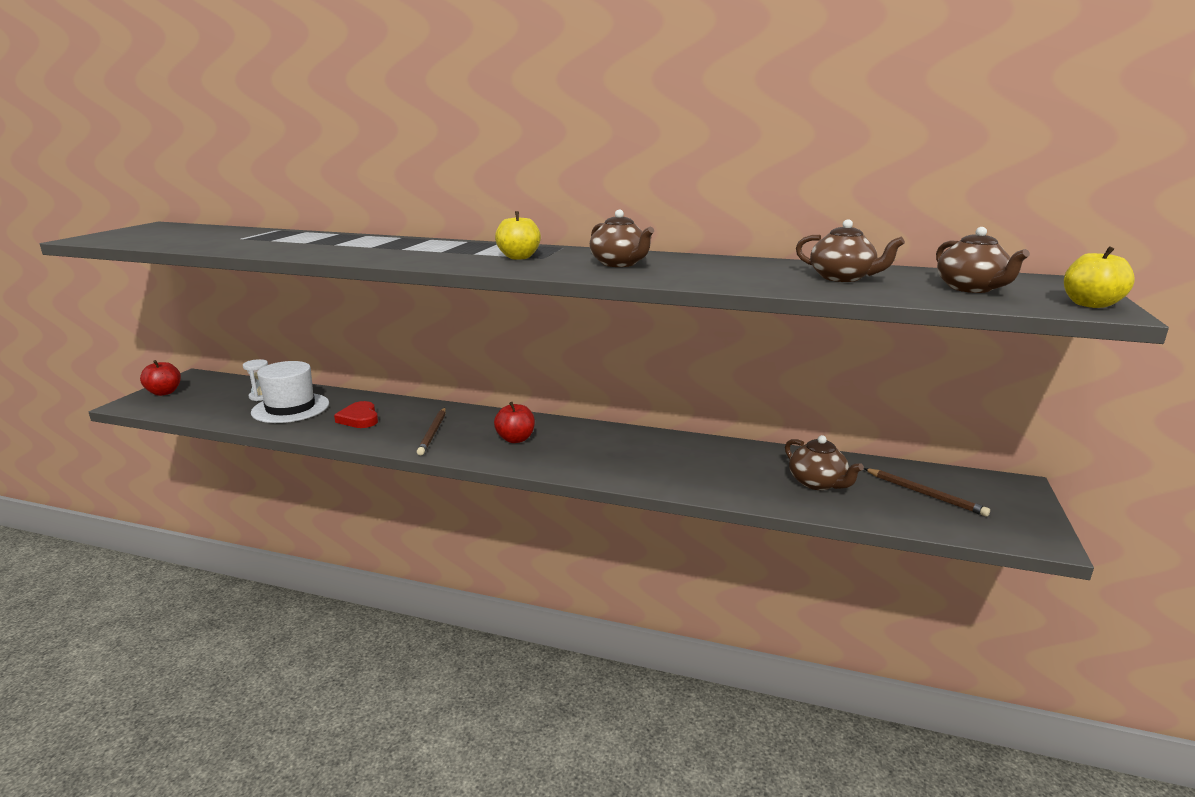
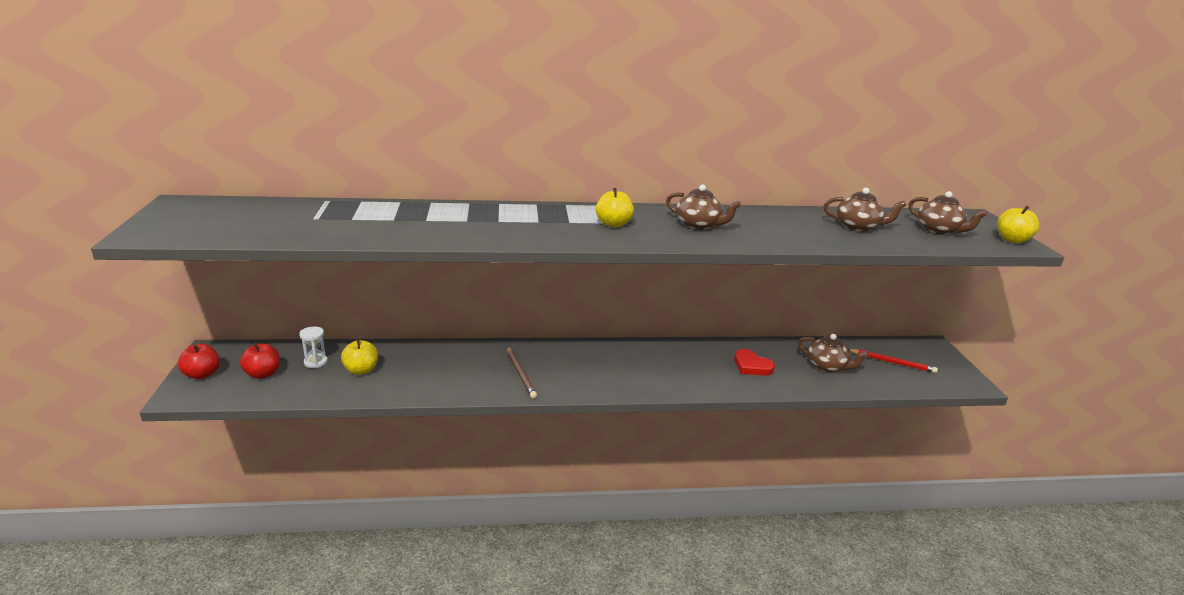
camera: 25 degrees left, 5 degrees up
(290, 408) = (361, 370): white hat -> yellow apple
(359, 418) = (440, 370): red heart -> red heart (751, 366)
(515, 439) = (593, 367): red apple -> red apple (263, 374)
(925, 494) = (892, 362): brown pencil -> red pencil

